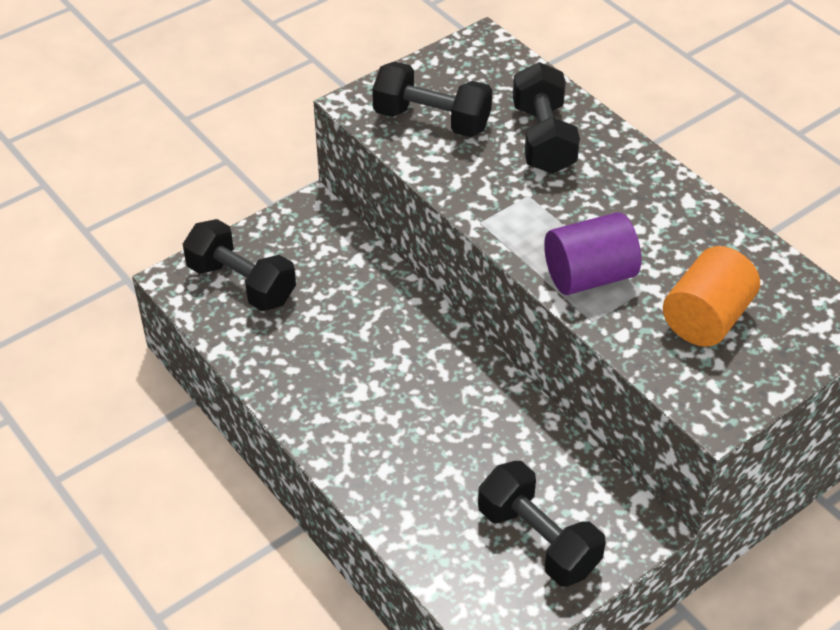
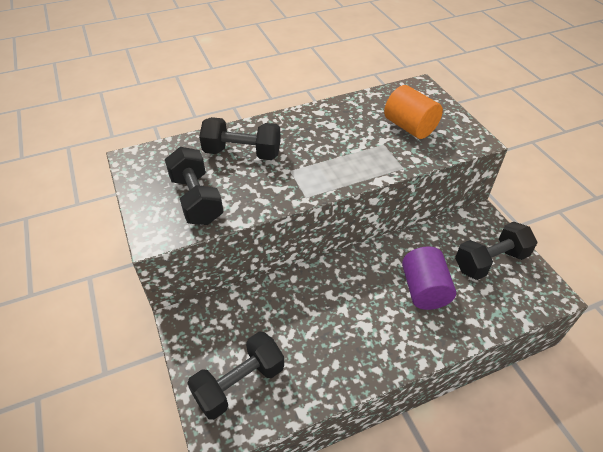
camera: 75 degrees left, 0 degrees up
(432, 120) = (196, 199): black dumbbell -> black dumbbell turned 60 degrees counterclockwise
(589, 276) = (367, 161): purple cylinder -> purple cylinder (424, 290)

